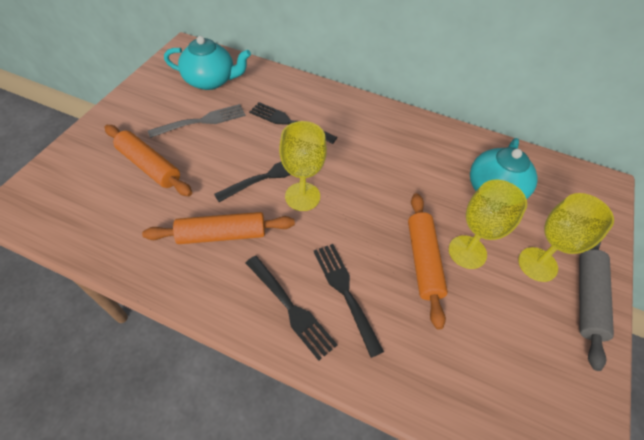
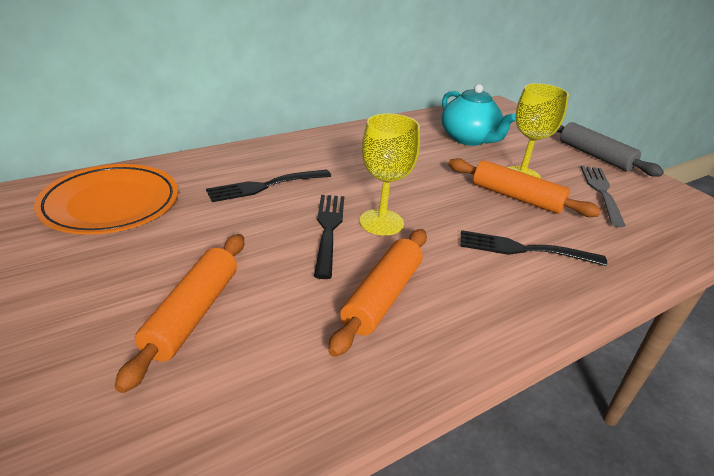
camera: 55 degrees left, 20 degrees down
(149, 166) = (193, 314): orange rolling pin -> orange rolling pin turned 60 degrees counterclockwise
(202, 121) = (174, 238): grey fork -> grey fork (601, 192)
(211, 81) = (111, 204): turquoise teapot -> orange plate
(291, 308) = (523, 290): black fork -> none
(537, 264) = (553, 157): yellow goblet -> none

